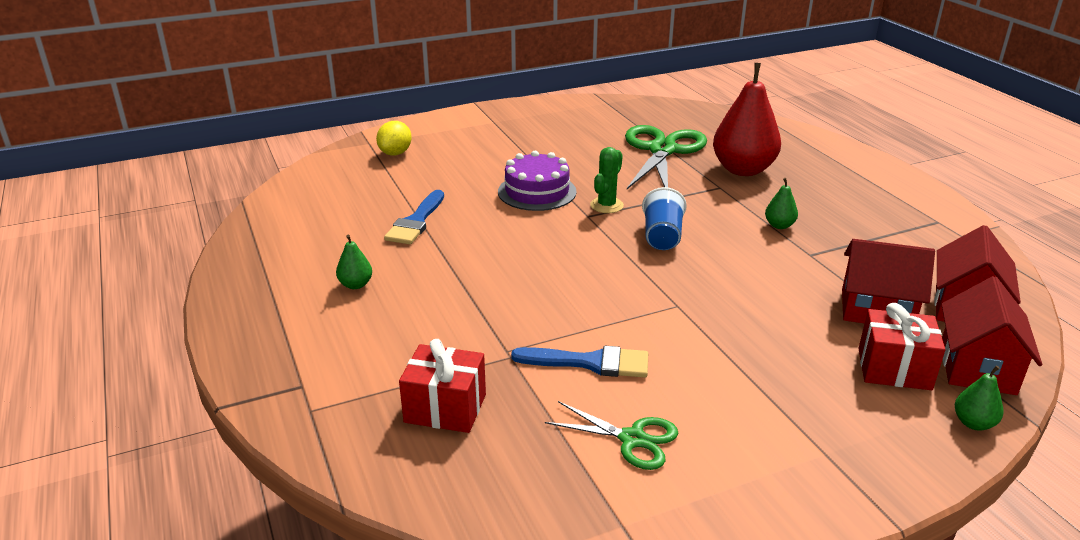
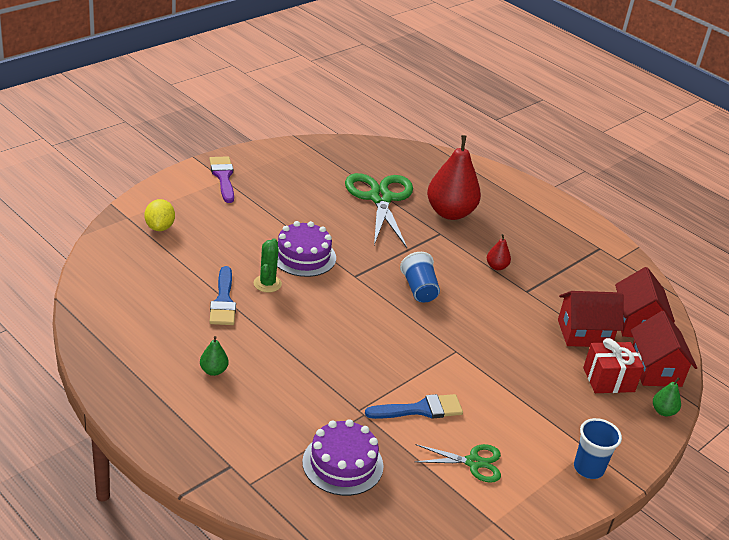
camera: 25 degrees left, 5 degrees up
(445, 408) = (342, 464): red gift -> purple cake
(493, 119) = (223, 177): none -> purple brush
(606, 205) = (364, 263): green cactus -> green cactus (267, 284)
(779, 225) = (496, 267): green pear -> red pear
(814, 479) = (588, 468): none -> blue cup

